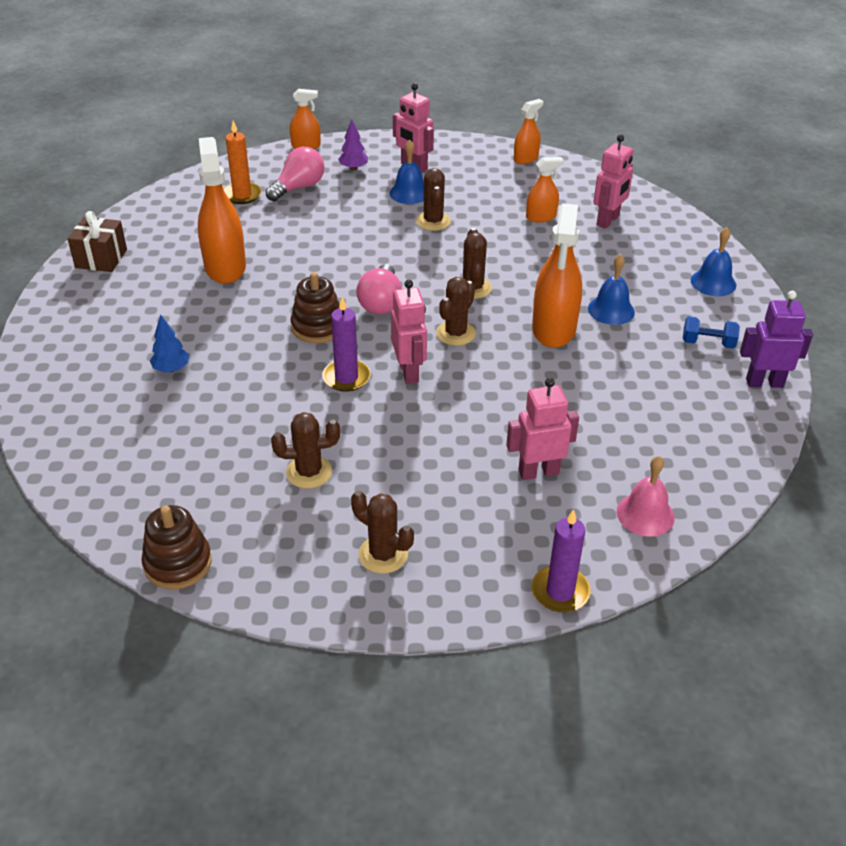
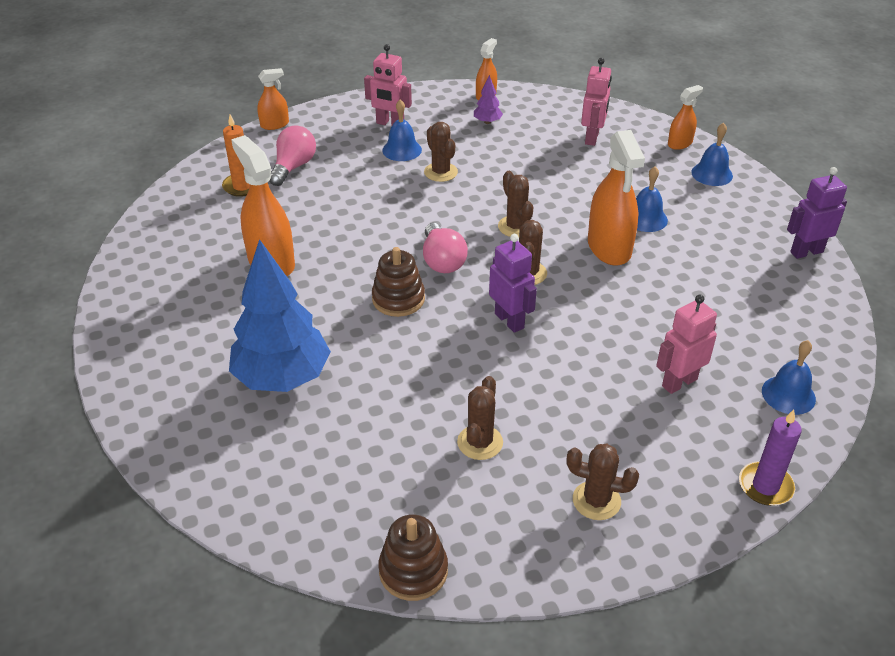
camera: 20 degrees left, 0 degrees up
(101, 259) = (137, 283): brown gift -> none
(171, 369) = (282, 378): blue tree -> blue tree, size x2.47
(309, 472) = (480, 442): brown cactus -> brown cactus turned 45 degrees counterclockwise
(346, 377) = (456, 341): purple candle -> none
(353, 168) = (334, 137): purple tree -> purple tree (487, 122)
(409, 372) = (509, 320): pink robot -> purple robot
(541, 217) = (533, 147): orange spray bottle -> orange spray bottle (680, 143)
(645, 514) = (788, 395): pink bell -> blue bell
(708, 343) = (741, 228): blue dumbbell -> none

